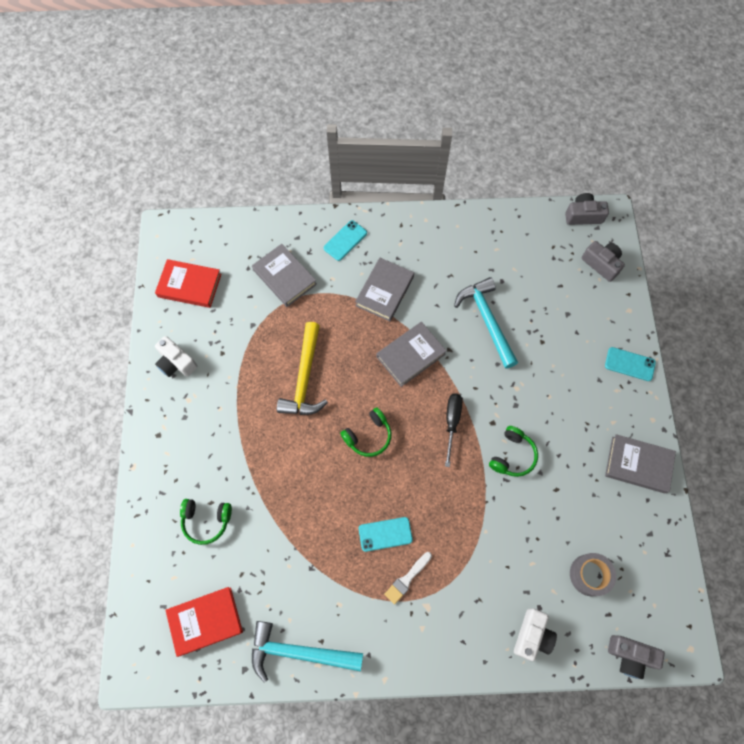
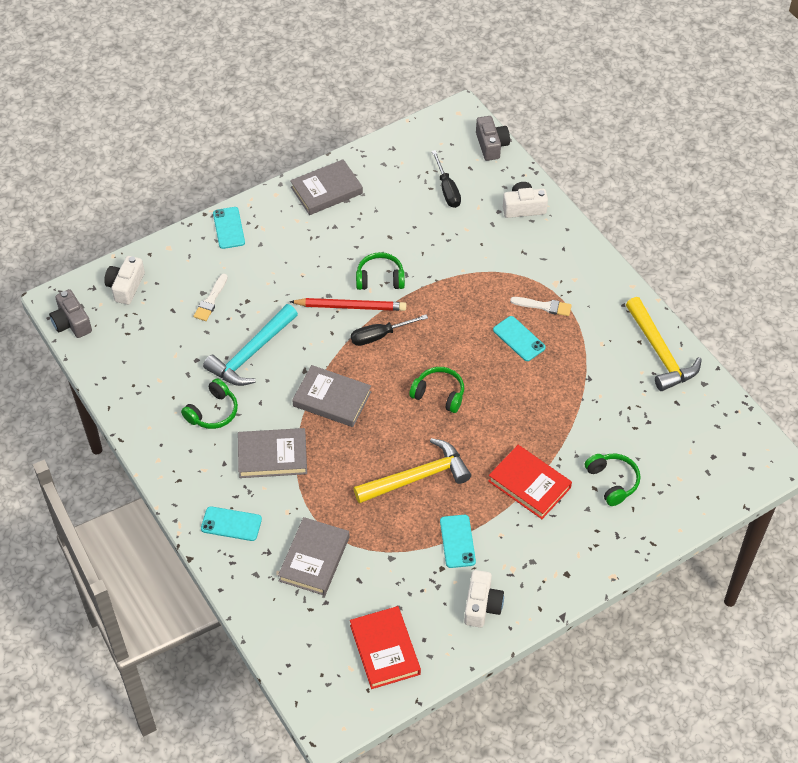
camera: 120 degrees left, 15 degrees down
(205, 621) = (692, 432): red book -> red book (529, 484)
(235, 375) = (457, 541): none -> turquoise phone
(299, 652) = (660, 352): turquoise hammer -> yellow hammer
(446, 270) = (213, 412): none -> green headphones
(494, 416) = (350, 306): none -> red pencil
(556, 316) = (211, 300): none -> white brush
(589, 575) = (447, 189): grey tape -> black screwdriver
(601, 264) = (126, 286): grey camera -> white camera
(638, 465) = (326, 190): grey book -> grey book turned 75 degrees clockwise

